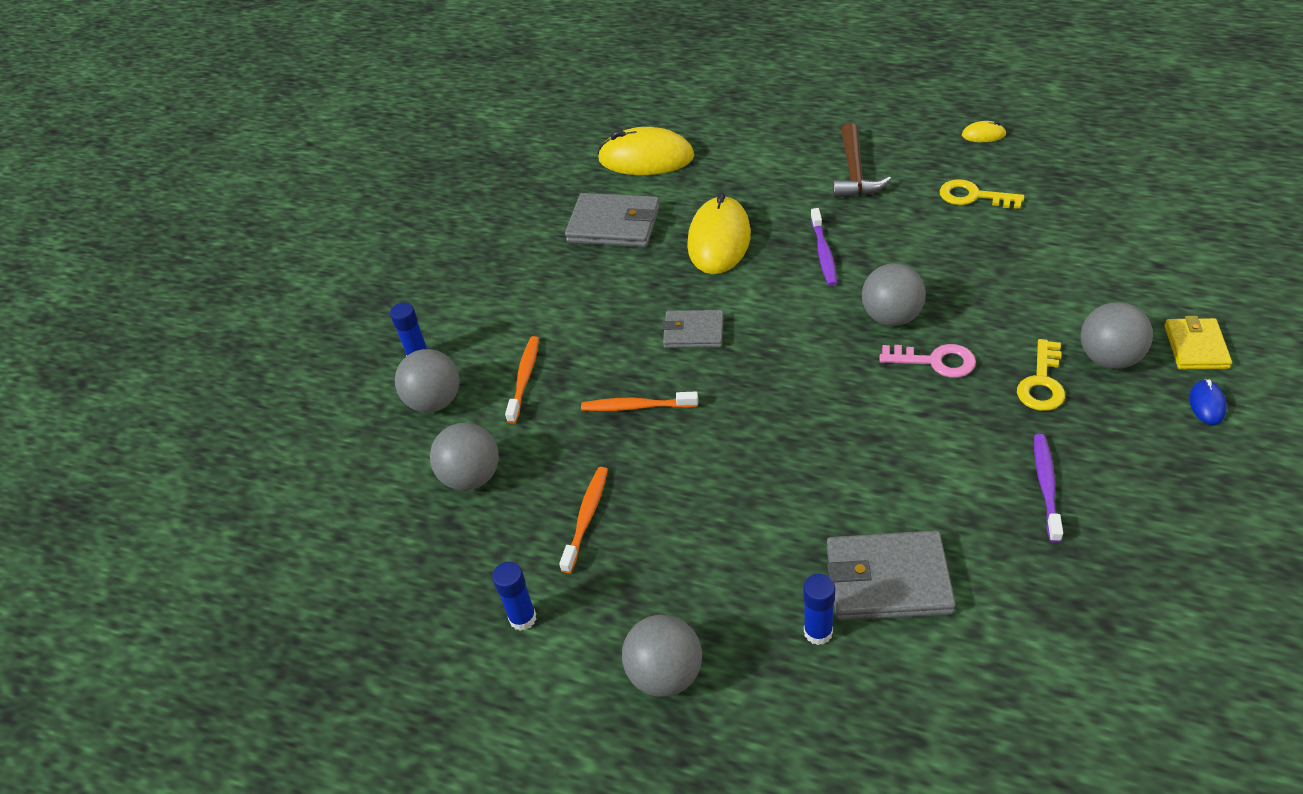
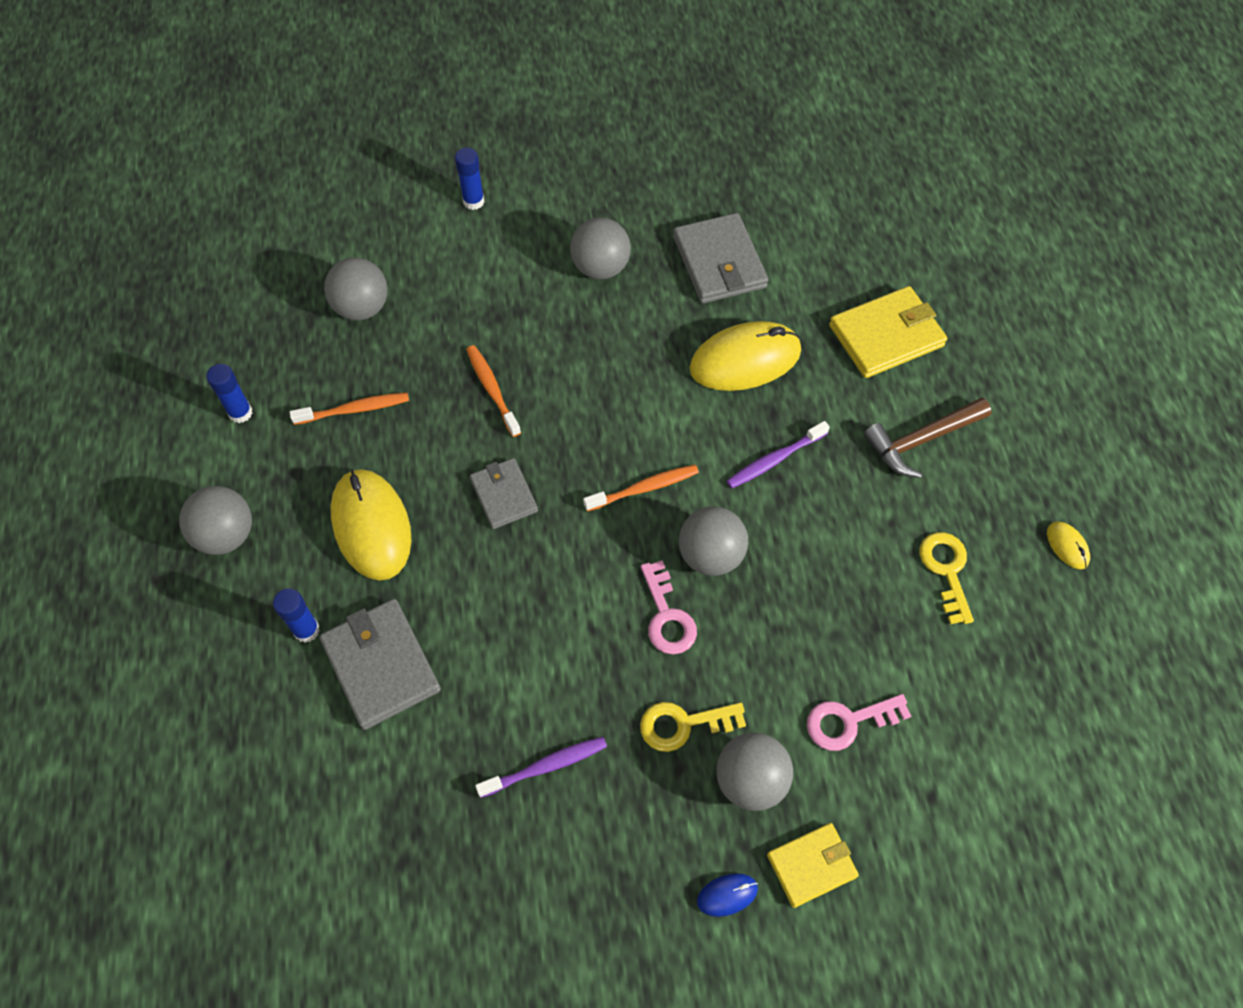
camera: 55 degrees right, 15 degrees up
(435, 401) = (430, 239): grey ball -> grey ball (600, 268)
(524, 378) = (486, 290): orange toothbrush -> orange toothbrush (644, 488)
(646, 158) = (835, 243): yellow mouse -> yellow mouse (371, 526)
(693, 332) = (606, 393): grey wallet -> grey wallet (504, 495)
(750, 160) = (886, 336): none -> yellow wallet
(1079, 287) = (848, 722): none -> pink key

